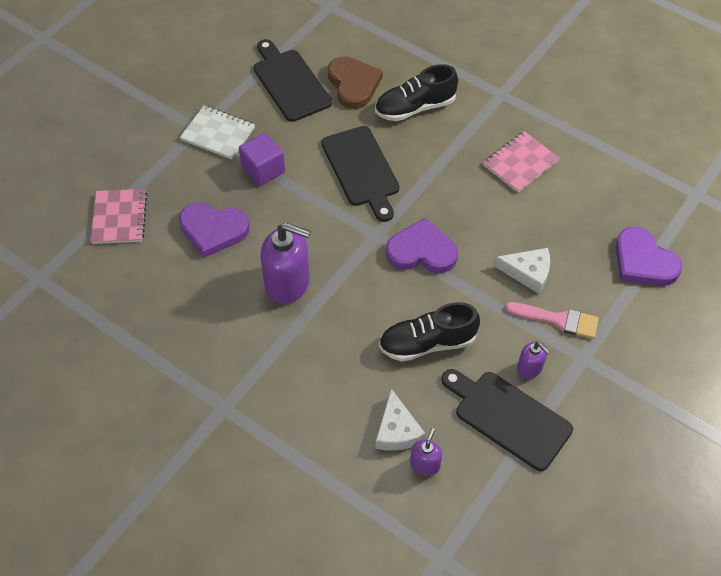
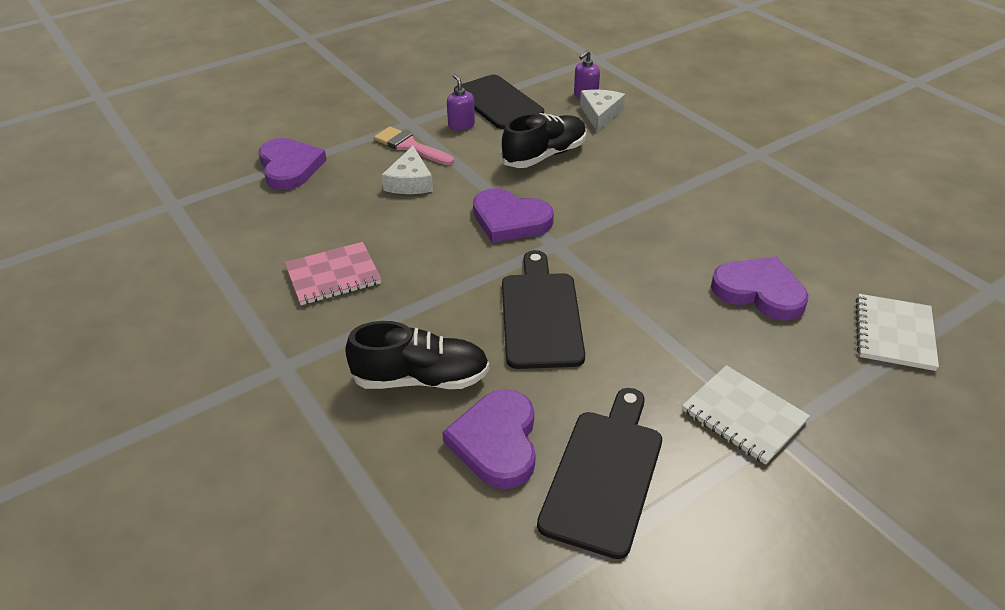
camera: 160 degrees left, 15 degrees down
(119, 217) = (894, 334): pink notebook -> white notebook
(263, 170) = (679, 347): purple cube -> none
(288, 283) = (674, 224): purple soap dispenser -> none
(290, 83) = (604, 475): black cutting board -> black cutting board turned 150 degrees counterclockwise
(353, 84) = (496, 442): brown heart -> purple heart
(427, 343) = (544, 155): black shoe -> black shoe turned 45 degrees counterclockwise
(528, 272) = (410, 182): white cheese -> white cheese turned 120 degrees counterclockwise

